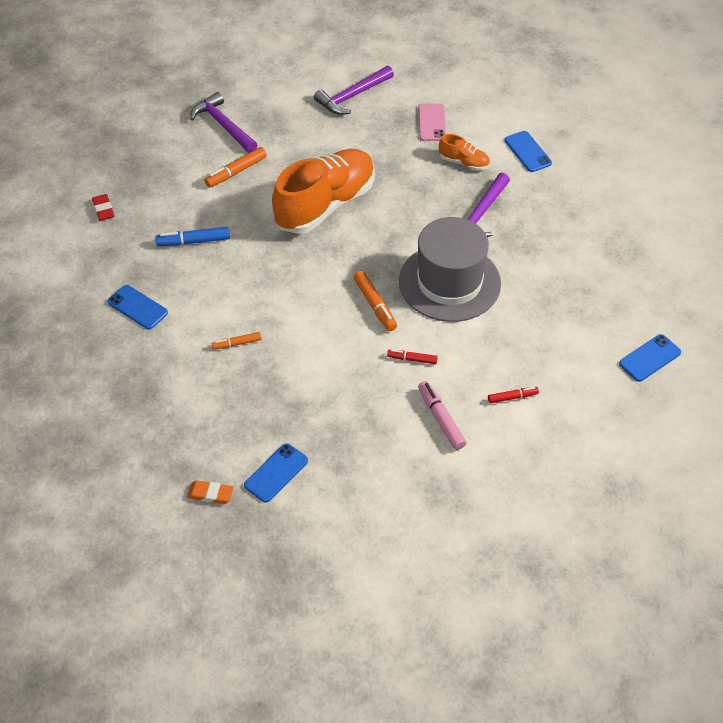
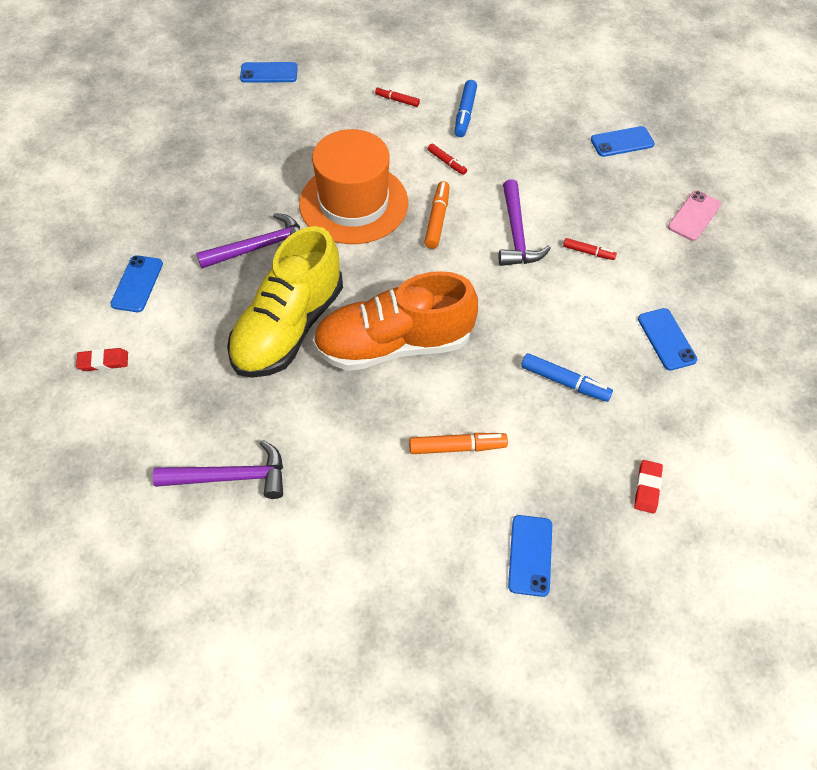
camera: 145 degrees left, 5 degrees up
(155, 145) = (530, 555): none -> blue phone
(210, 494) = (683, 153): orange eraser -> none
(223, 125) = (422, 532): purple hammer -> purple hammer (516, 233)
(237, 343) = (588, 252): orange marker -> red marker
(403, 179) = (288, 327): none -> yellow shoe
(432, 122) = (186, 379): pink phone -> pink phone (694, 216)
(441, 419) = (465, 114): pink marker -> blue marker
(449, 282) = (353, 203): grey hat -> orange hat
(463, 162) = (210, 309): orange shoe -> none
(490, 106) = (103, 361): none -> red eraser

